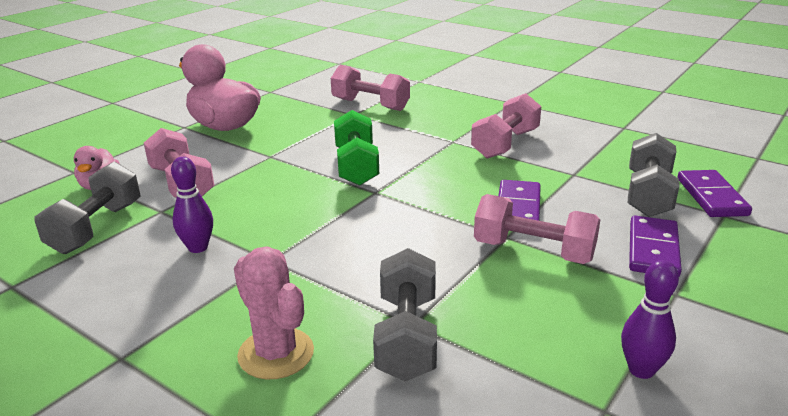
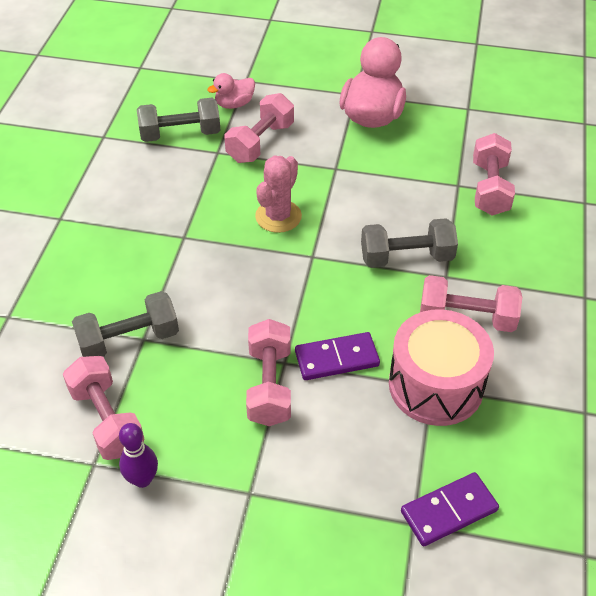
camera: 65 degrees right, 20 degrees up
(198, 247) = (181, 194): purple bowling pin -> none
(276, 353) = (88, 283): pink cactus -> pink cactus (278, 216)
(356, 166) = (350, 228): green dumbbell -> none
(533, 383) = (107, 420): none -> pink dumbbell
(573, 172) = (435, 385): none -> pink drum
(648, 194) = (422, 455): grey dumbbell -> grey dumbbell (406, 257)
(653, 250) = (314, 470): purple domino -> none

